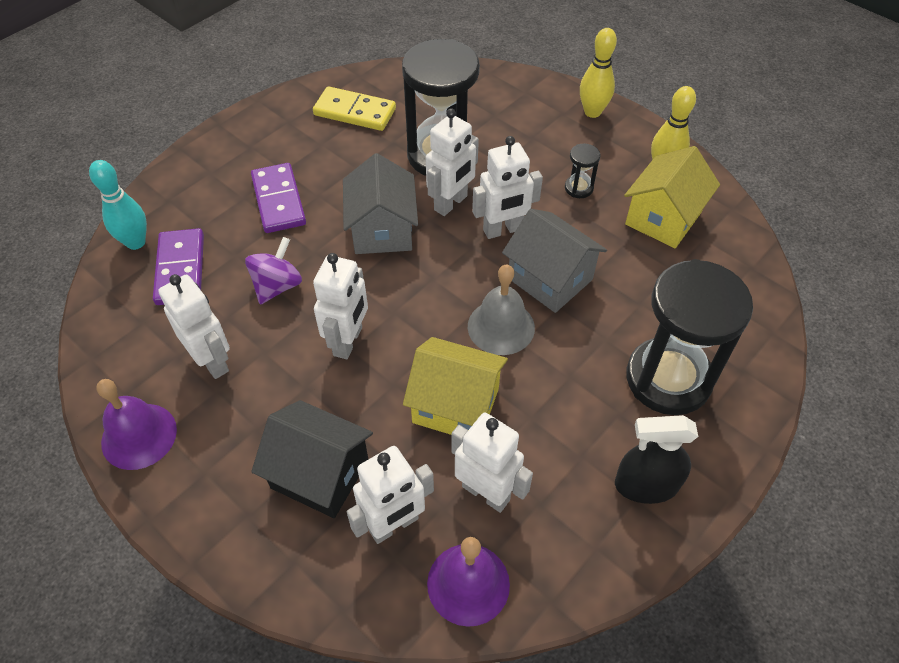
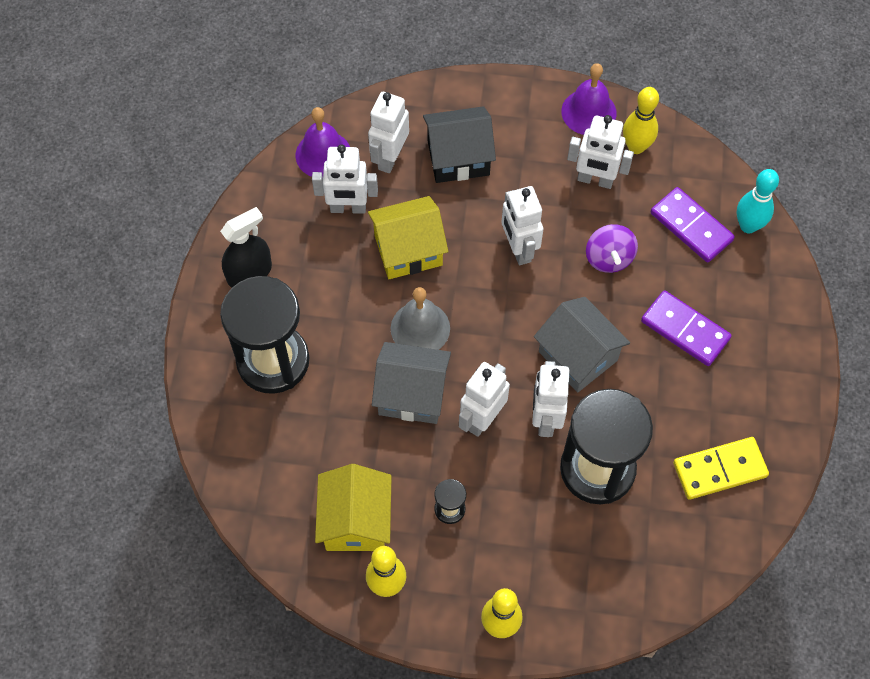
camera: 145 degrees right, 10 degrees up
(139, 368) = (636, 147): none -> yellow bowling pin

